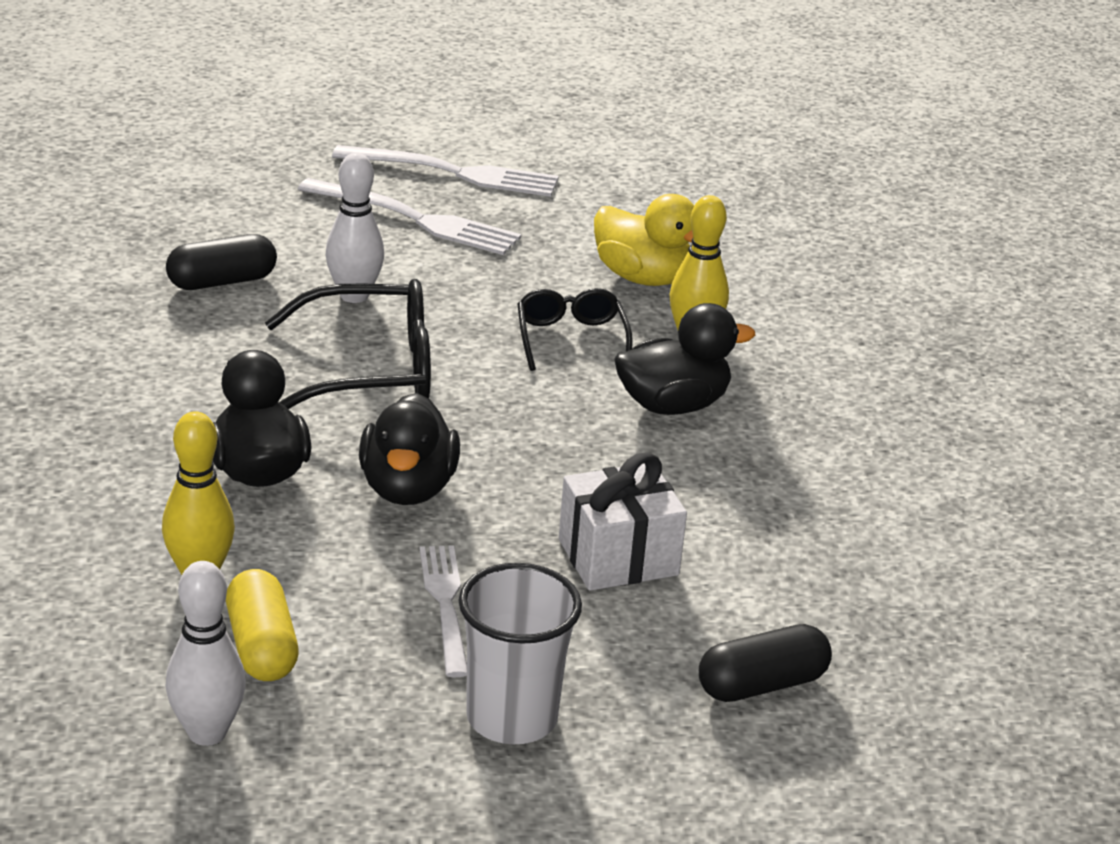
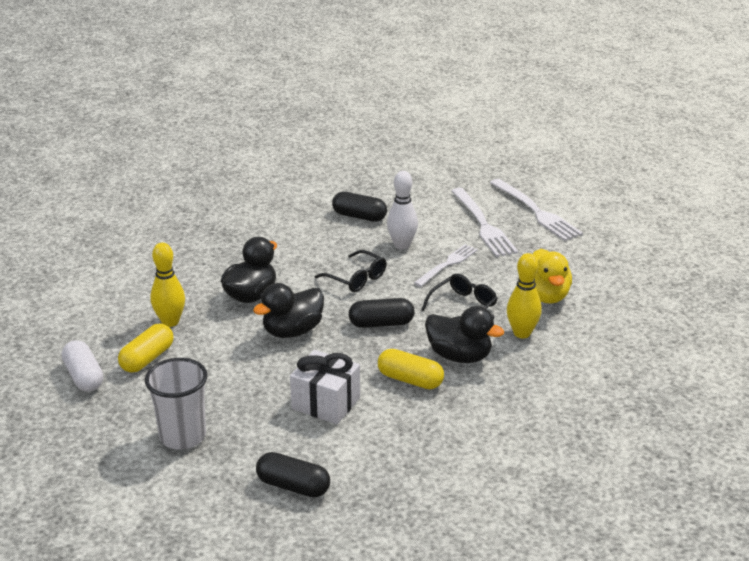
camera: 50 degrees right, 0 degrees up
(207, 732) = (84, 377): white bowling pin -> white capsule
(370, 371) = (356, 278): black glasses -> black glasses, size x0.60
(445, 604) = (231, 381): white fork -> white fork (447, 264)
(508, 415) = (381, 323): none -> black capsule
(667, 467) = (410, 380): none -> yellow capsule

